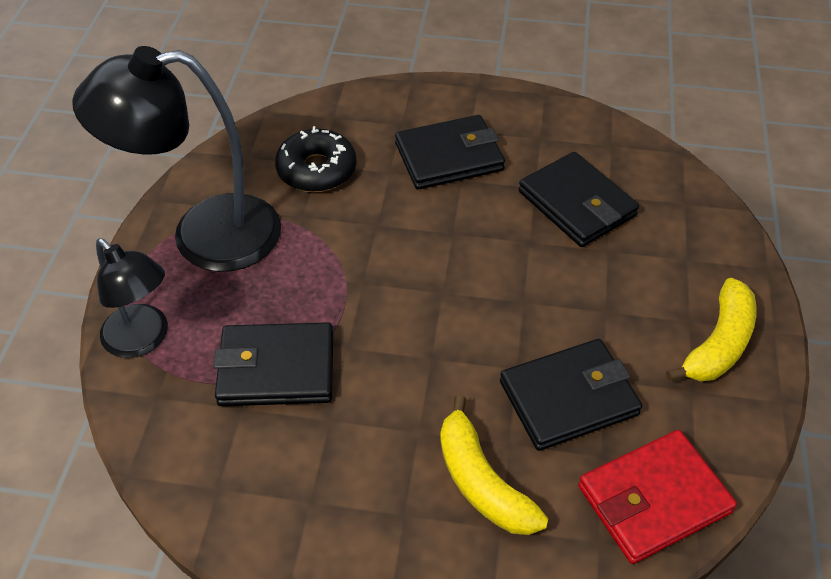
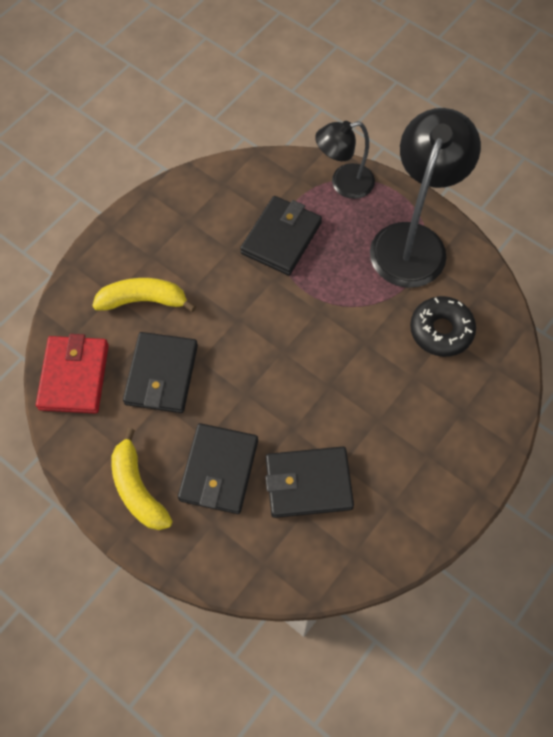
camera: 120 degrees right, 15 degrees up
(449, 157) = (407, 424): black wallet -> black wallet (219, 470)

